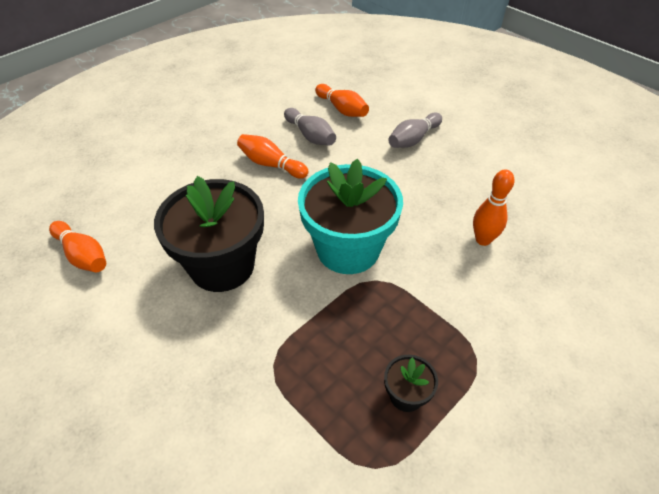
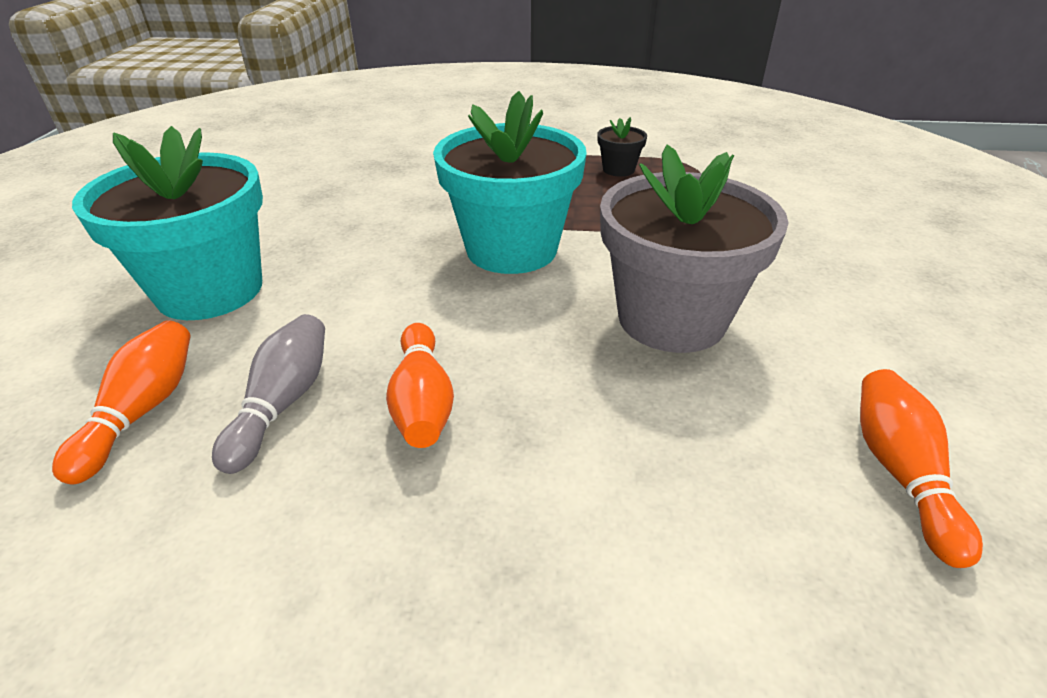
camera: 130 degrees left, 10 degrees down
(222, 265) = (671, 318): black flower pot -> grey flower pot
(413, 139) = (210, 290): grey bowling pin -> turquoise flower pot
(483, 240) = (392, 188): orange bowling pin -> none

